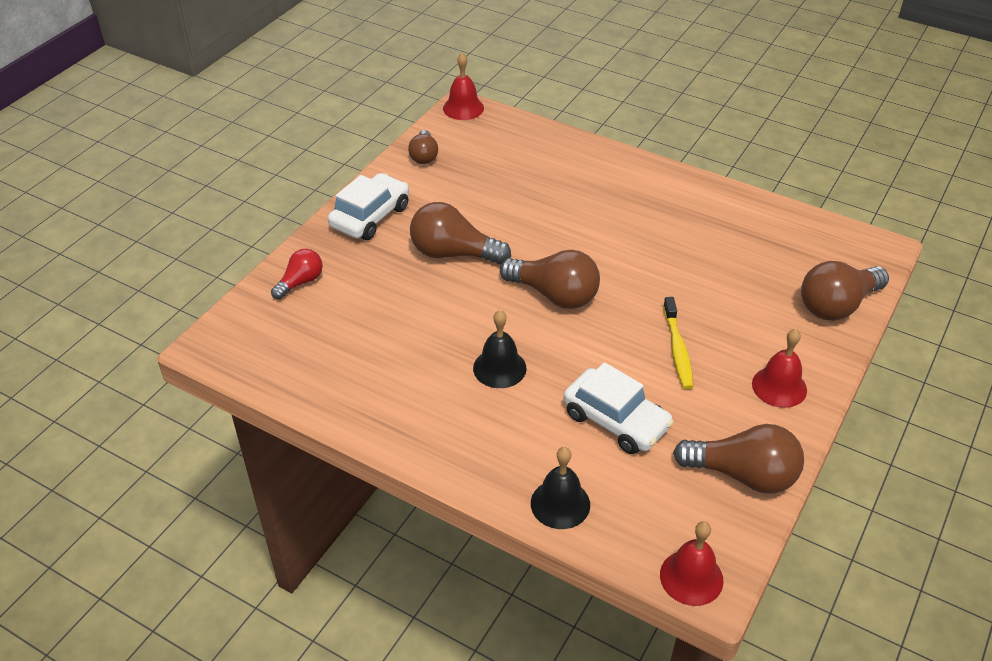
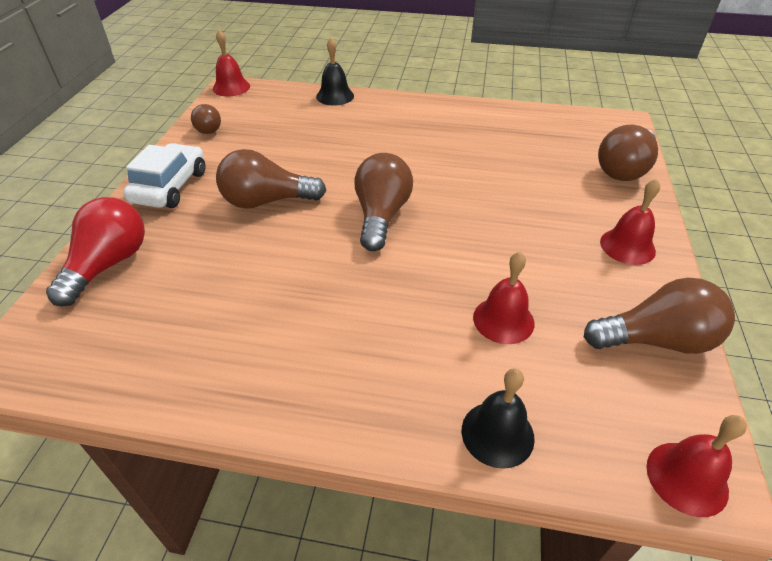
camera: 20 degrees left, 0 degrees up
(300, 282) = (109, 264): red light bulb -> red light bulb, size x1.70
(499, 368) = (359, 298): black bell -> black bell (335, 96)
(554, 295) = (381, 215): brown light bulb -> brown light bulb turned 90 degrees counterclockwise
(616, 420) = (503, 320): white car -> red bell
(677, 349) = (520, 236): yellow toothbrush -> none

